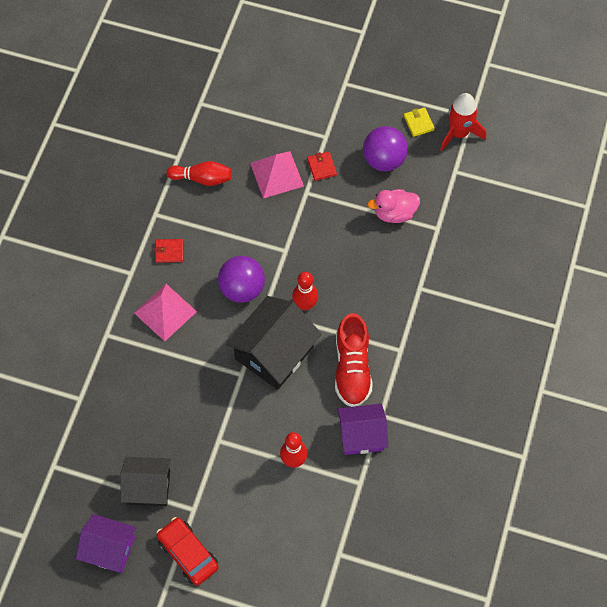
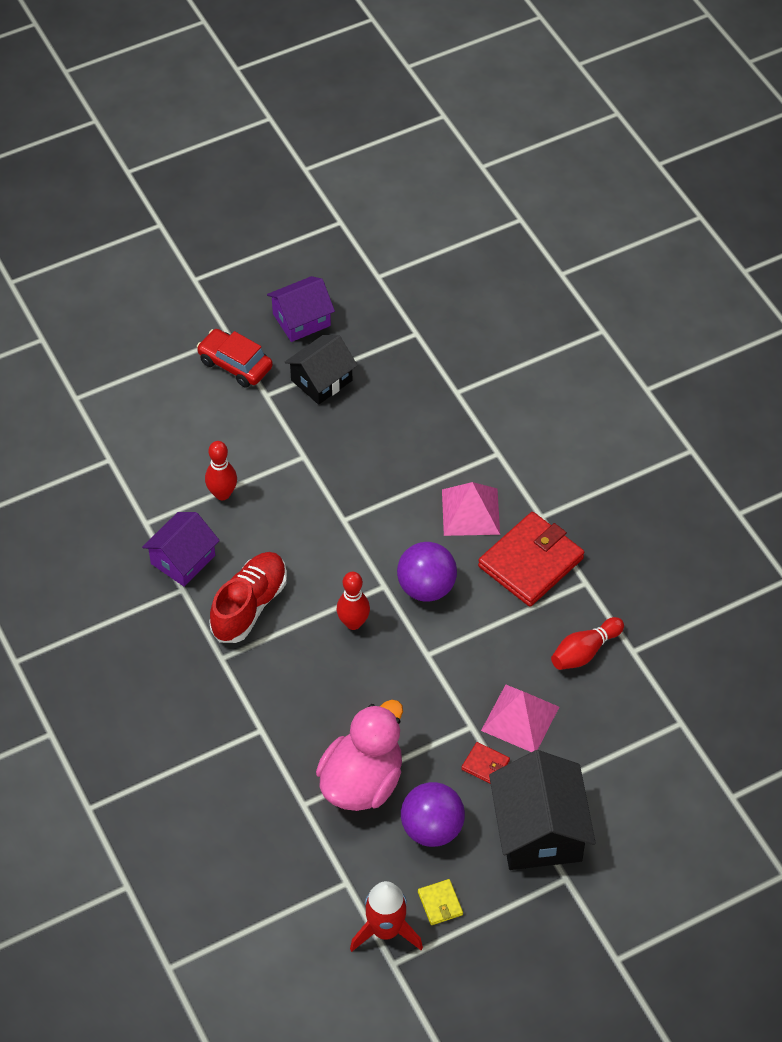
camera: 135 degrees right, 10 degrees down
(169, 251) = (531, 562): red wallet -> red wallet, size x2.28
(188, 553) = (235, 364): red car -> red car turned 150 degrees counterclockwise
(274, 352) = (334, 560): black house -> black house (539, 830)
(352, 368) = (249, 605): red shoe -> red shoe turned 75 degrees clockwise
(394, 213) = (362, 782): pink duck -> pink duck, size x1.64
(418, 123) = (440, 903): yellow wallet -> yellow wallet turned 45 degrees clockwise

